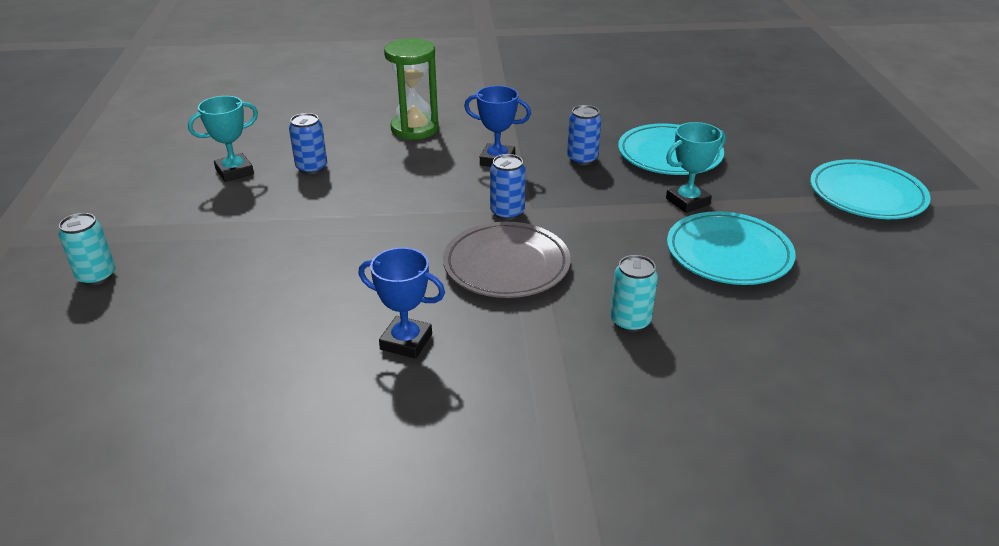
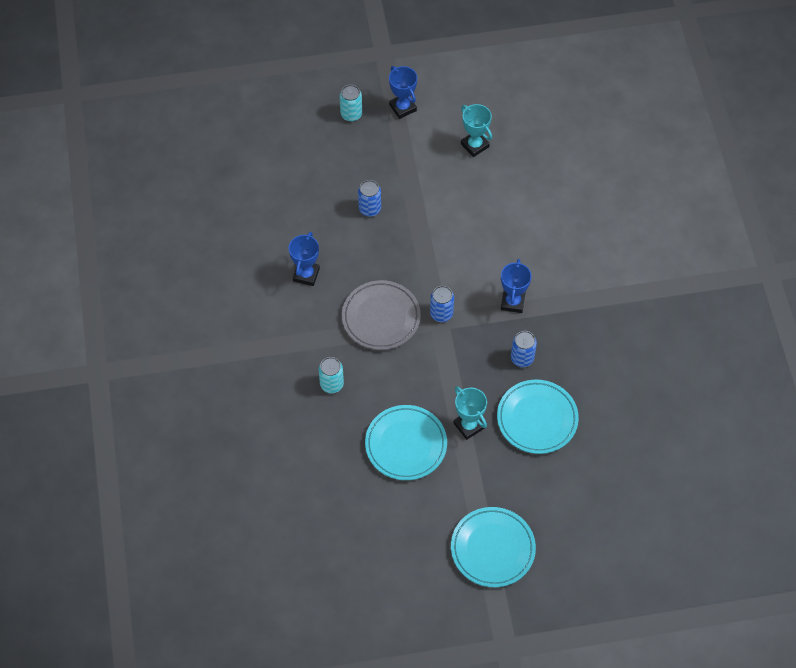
camera: 85 degrees right, 25 degrees up
(123, 226) = (402, 108): none -> blue trophy
(312, 168) = (486, 189): blue can -> blue can (369, 209)
(414, 129) = (554, 242): green hourglass -> none

